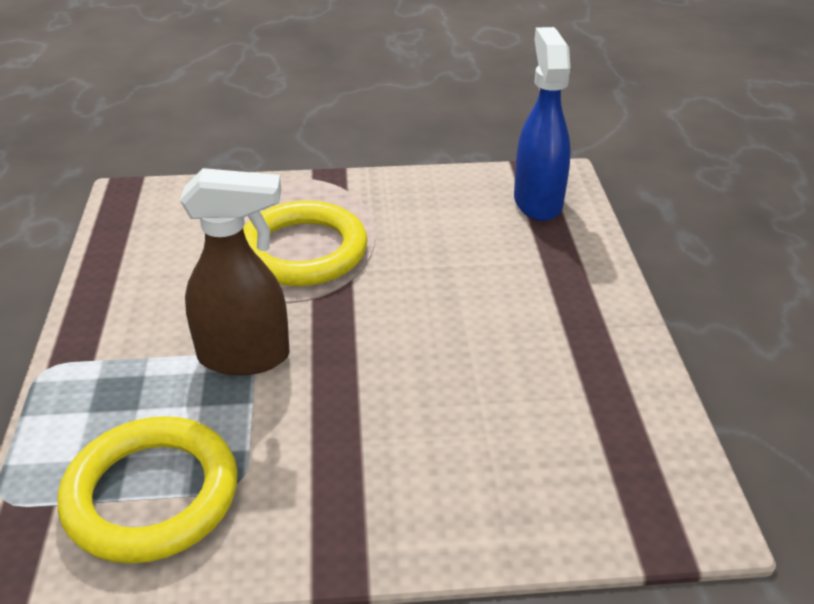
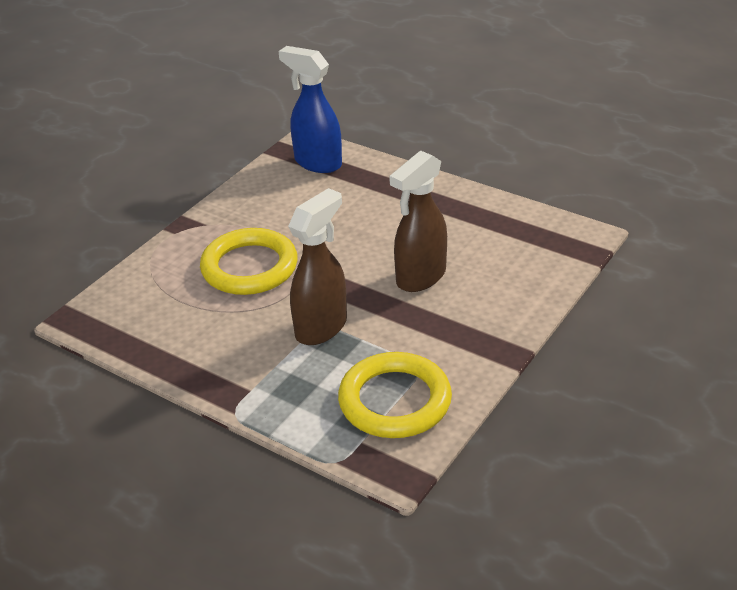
camera: 50 degrees left, 0 degrees up
(417, 391) = (420, 277): none -> brown spray bottle

